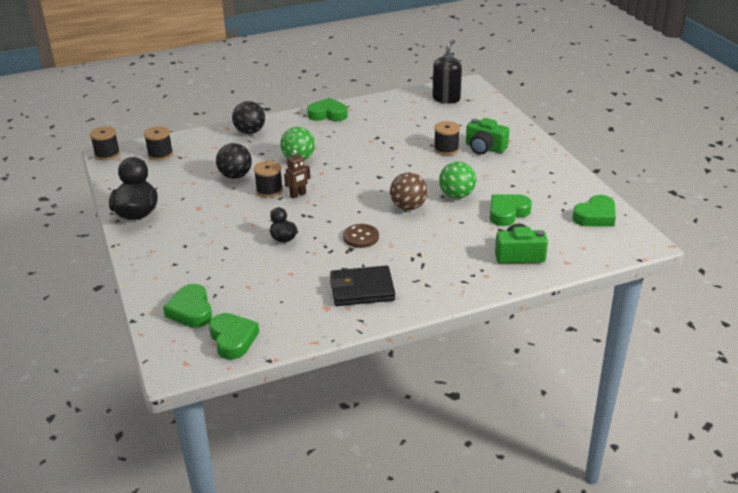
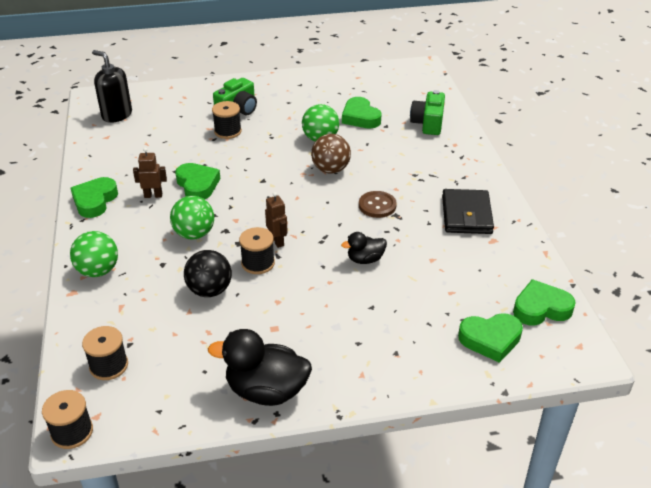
camera: 80 degrees left, 5 degrees up
(250, 132) = (98, 271): black ball -> green ball
(341, 134) = (153, 195): none -> brown robot
(595, 216) = (379, 78): green heart -> green heart (197, 185)

